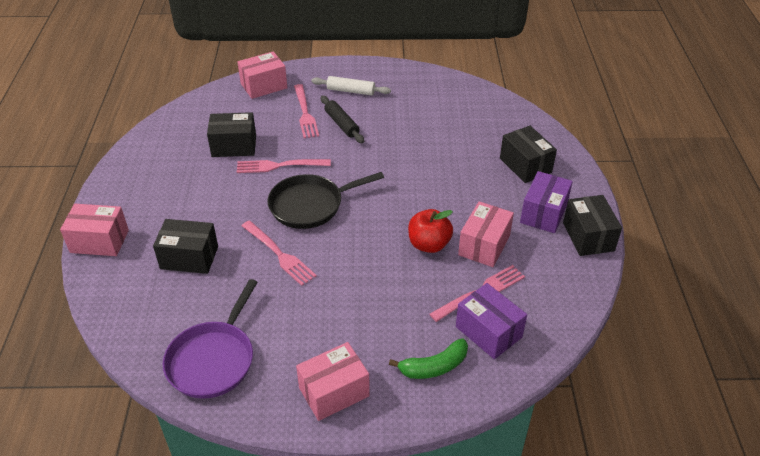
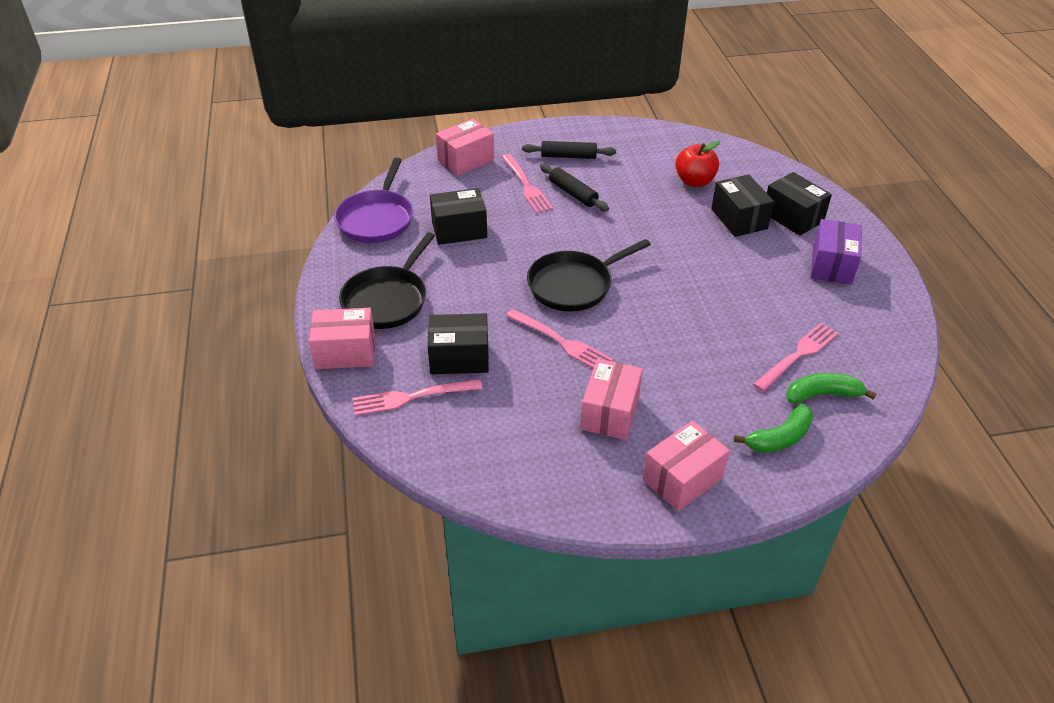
camera: 10 degrees left, 0 degrees up
(151, 200) = (387, 300): none -> black pan
(213, 359) = (534, 463): purple pan -> purple pan (376, 219)
(279, 166) = (521, 246): pink fork -> pink fork (412, 397)
(351, 91) = (568, 156): white rolling pin -> black rolling pin
(429, 244) = (722, 312): red apple -> red apple (694, 181)
(484, 245) = (782, 306): pink box -> pink box (610, 412)
(488, 332) = (822, 395): purple box -> green banana
(588, 236) = (888, 284): black box -> black box (739, 219)

